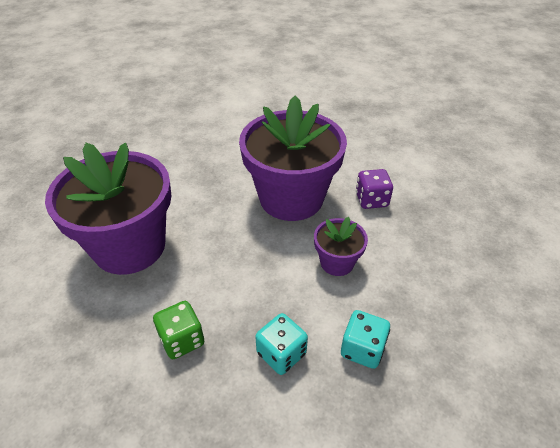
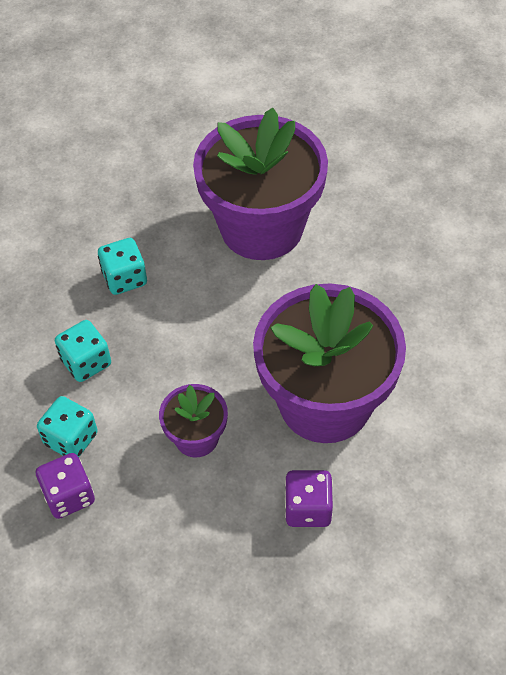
camera: 100 degrees right, 10 degrees up
(182, 340) = (125, 278): green dice -> turquoise dice
(414, 339) = (69, 495): none -> purple dice

